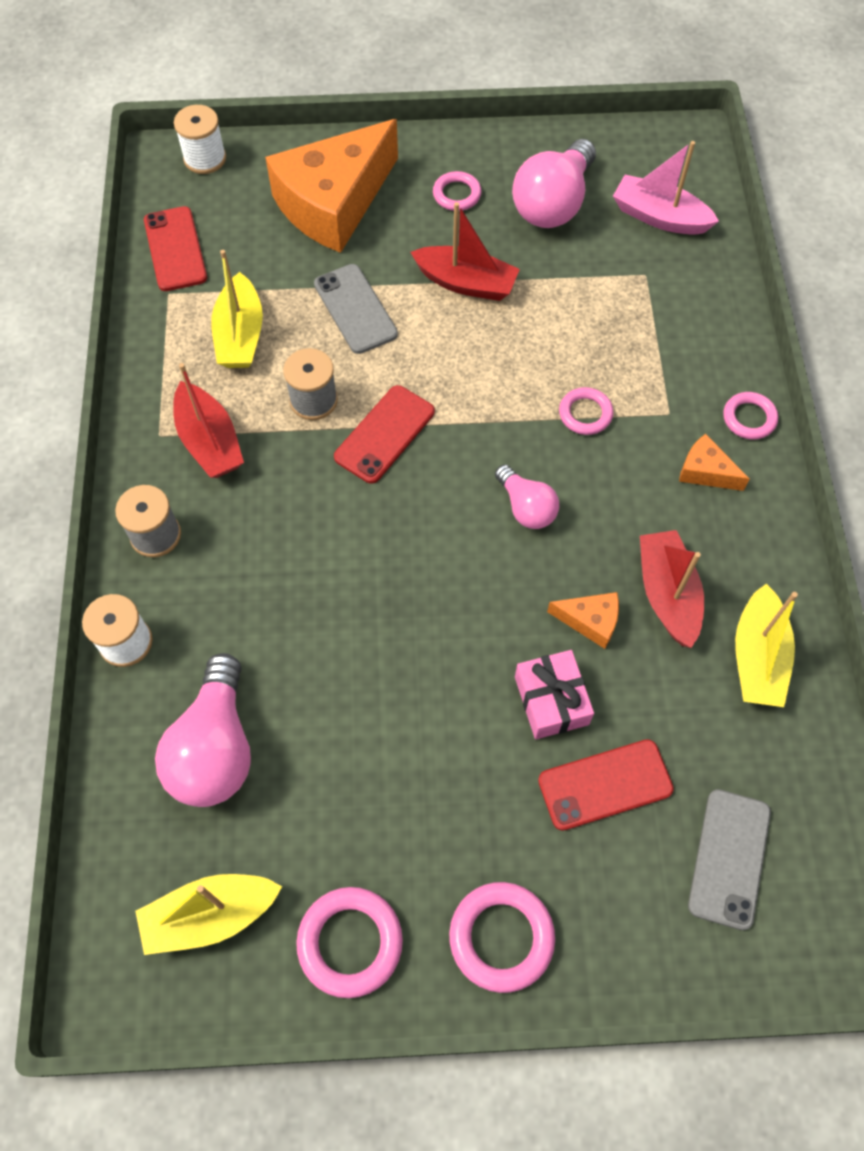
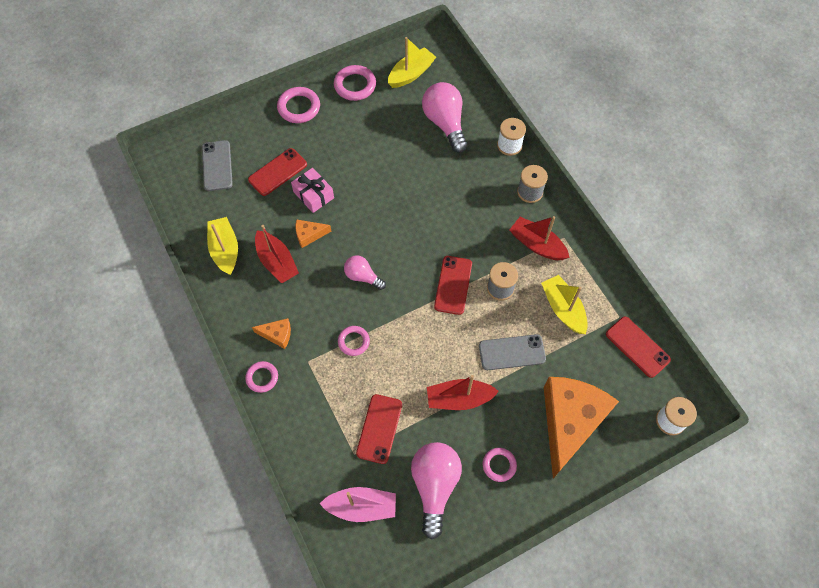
camera: 155 degrees right, 0 degrees up
(355, 309) = (512, 352): grey phone -> grey phone turned 45 degrees counterclockwise
(597, 290) = (379, 428): none -> red phone

